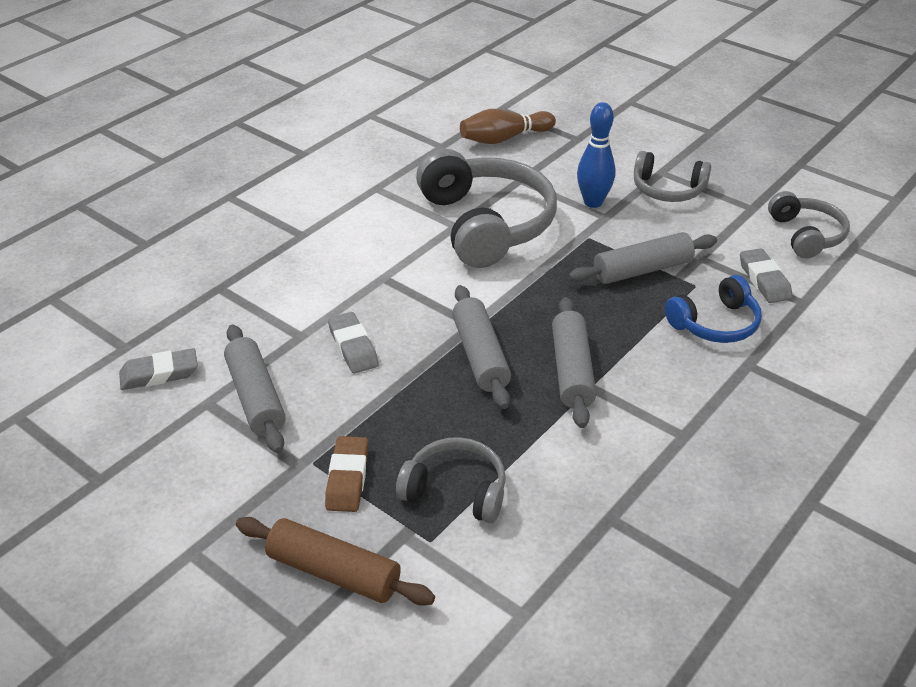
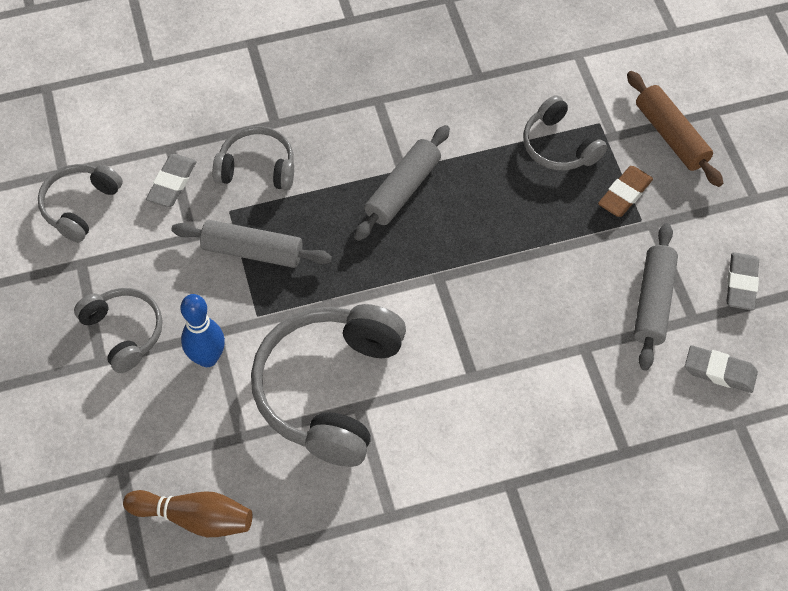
camera: 145 degrees left, 20 degrees up
(353, 347) = (549, 309): grey eraser -> grey eraser (741, 284)
(480, 355) = (457, 242): grey rolling pin -> none
(715, 324) = (257, 167): blue headphones -> grey headphones

